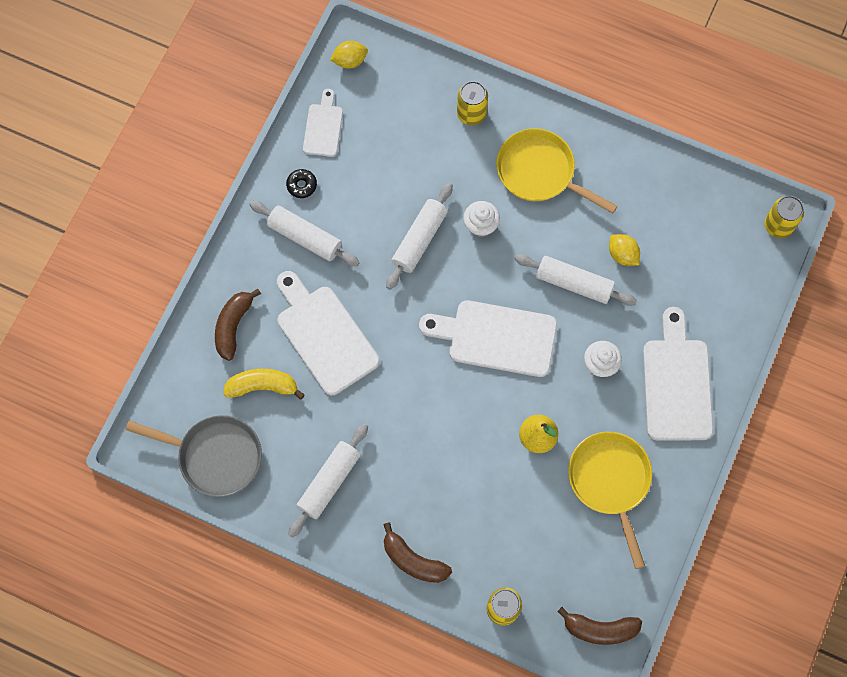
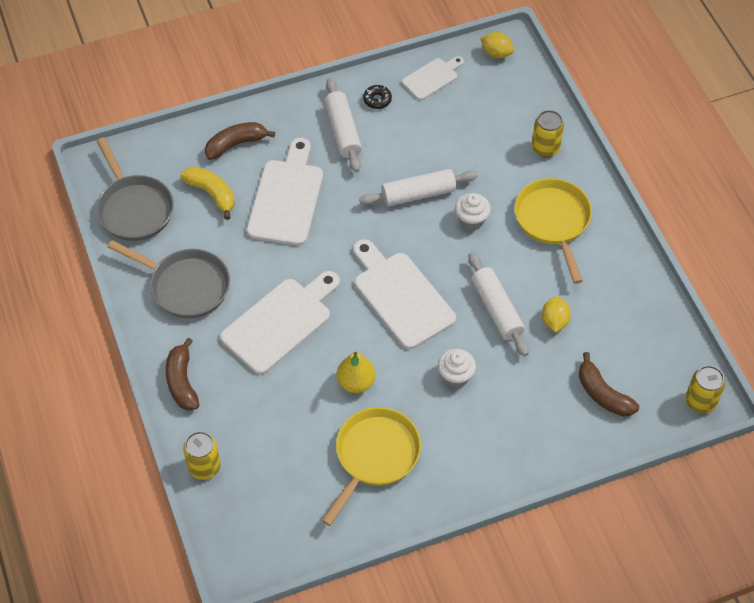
camera: 45 degrees right, 15 degrees down
(329, 482) = (185, 286): white rolling pin -> grey pan
(599, 629) = (255, 543): brown banana -> brown banana (603, 394)
(676, 383) = (498, 437): white cutting board -> white cutting board (280, 322)

